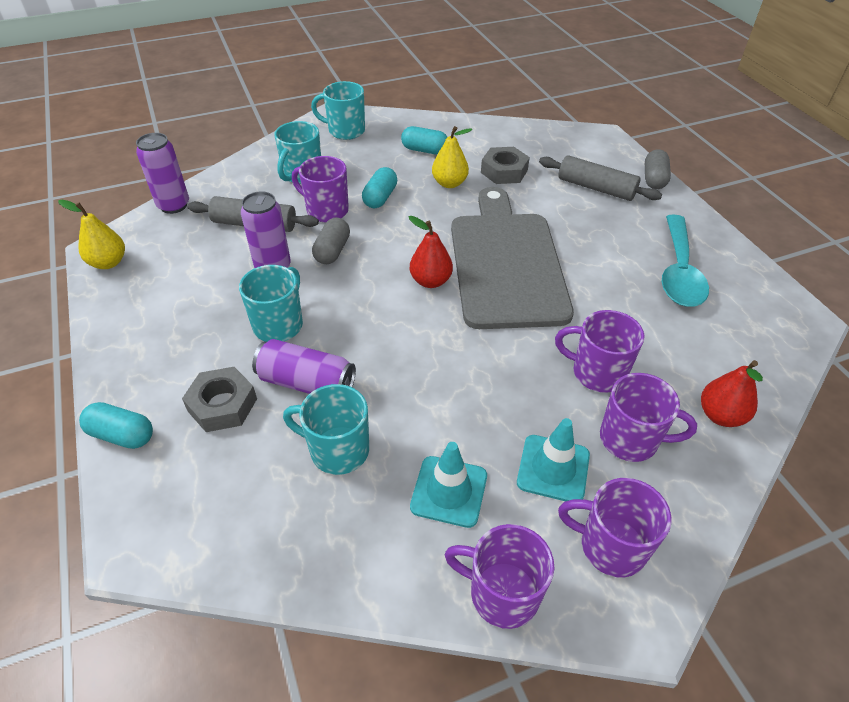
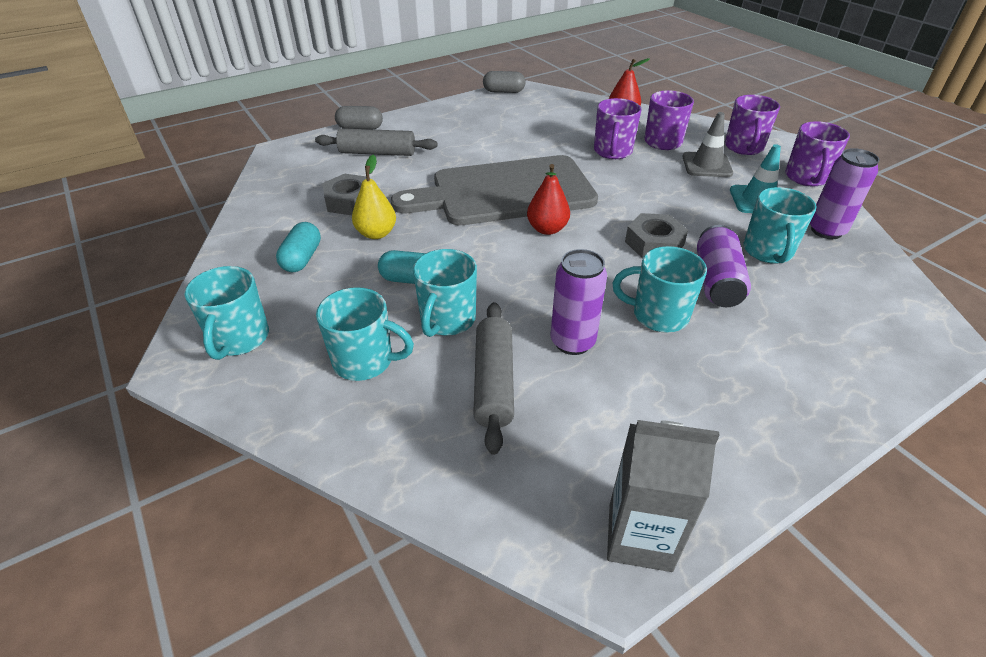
camera: 100 degrees left, 5 degrees down
(108, 263) = (639, 537): yellow pear -> grey carton
(122, 435) = (870, 391): turquoise capsule -> none
(173, 205) = (470, 502): purple can -> purple can (826, 231)
(222, 405) = (780, 328): grey nut -> grey nut (654, 243)
(326, 210) = (447, 320): purple mug -> turquoise mug
(332, 251) = (525, 300): grey capsule -> grey capsule (504, 91)
(553, 468) = (706, 165): turquoise traffic cone -> grey traffic cone
(596, 188) = (377, 153): grey rolling pin -> grey rolling pin turned 75 degrees clockwise
(679, 272) = (488, 122): turquoise spoon -> none

